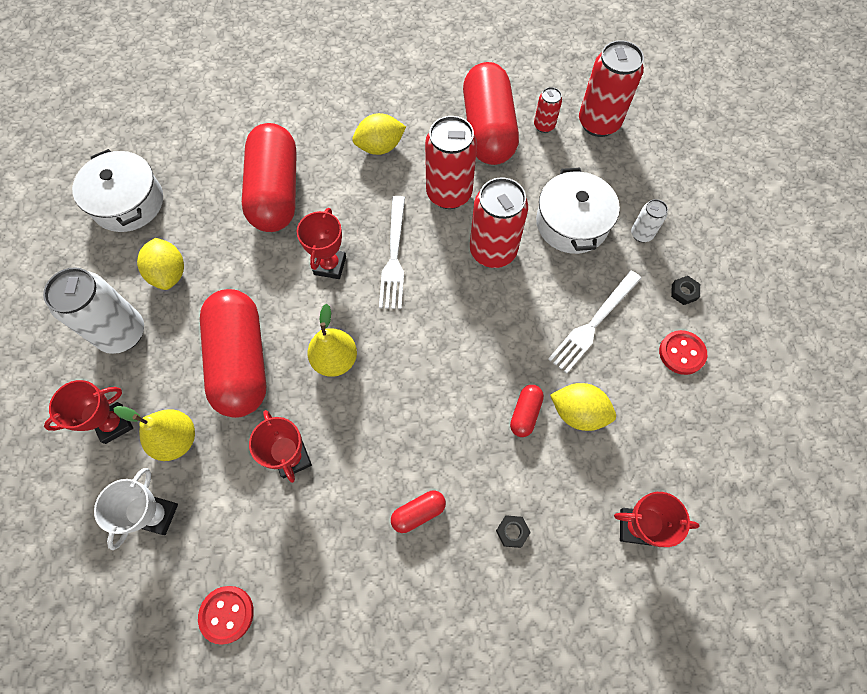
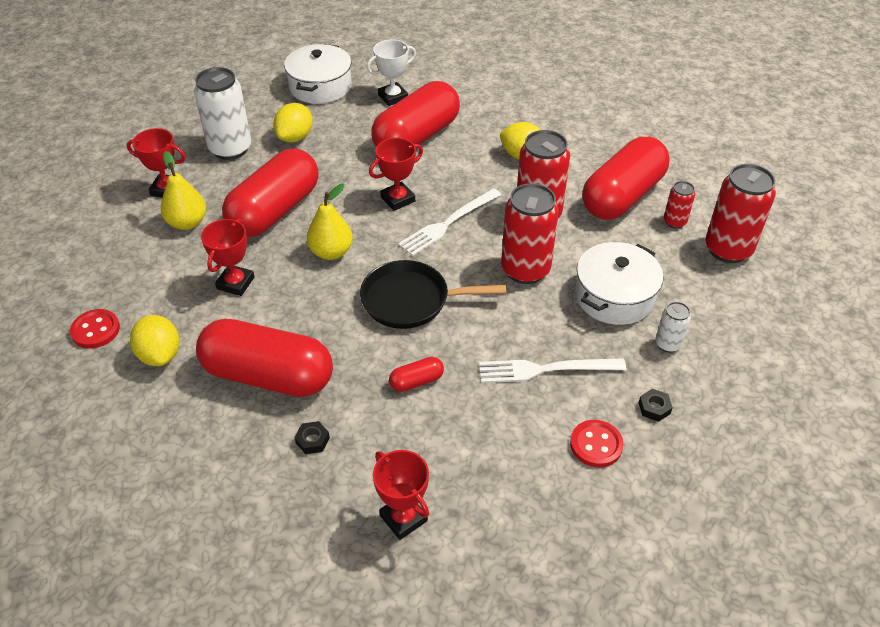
camera: 45 degrees right, 20 degrees down
(157, 515) = (128, 251): white trophy -> white trophy (393, 97)
(418, 513) = (268, 376): red capsule -> red capsule, size x2.44
(445, 349) = (411, 300): none -> black pan
(578, 413) = (457, 413): yellow lemon -> yellow lemon (160, 355)

